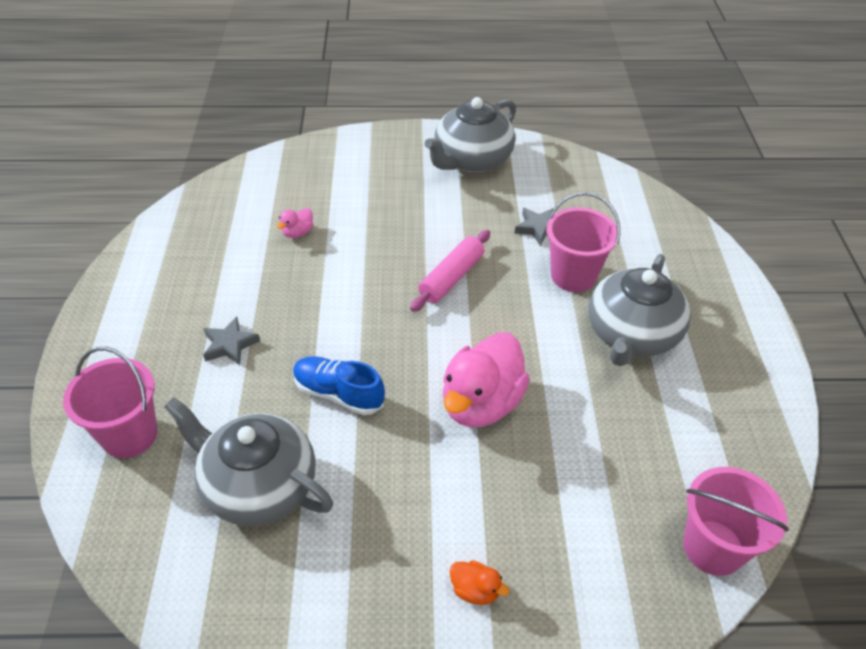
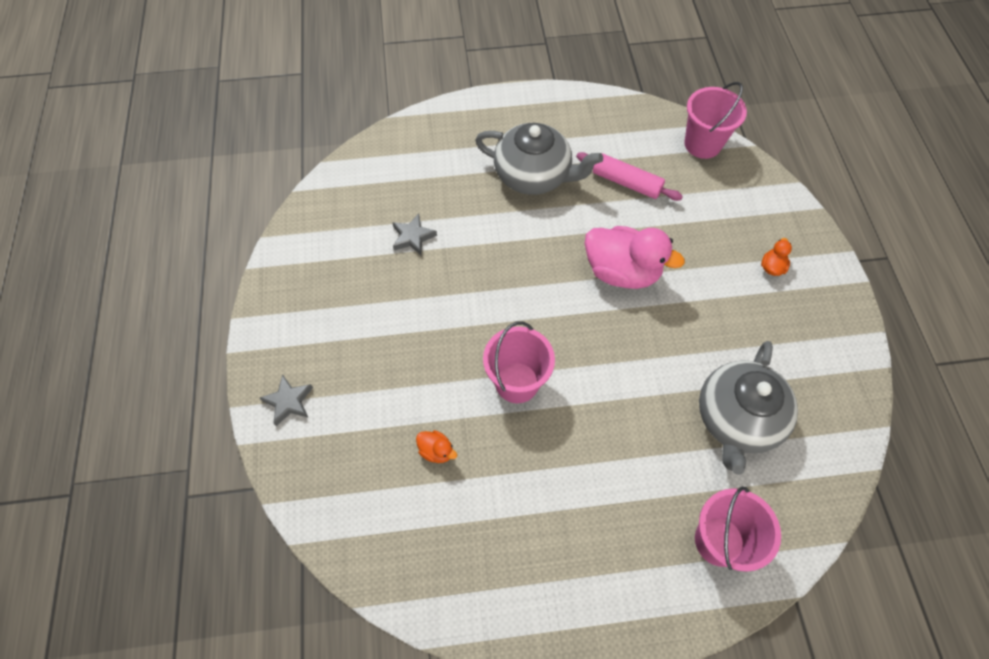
camera: 95 degrees left, 15 degrees up
(229, 345) = (600, 480): grey star -> grey star (289, 402)
(298, 233) = (436, 451): pink duck -> orange duck
(338, 394) = (635, 375): blue shoe -> none
(451, 278) = (486, 302): pink rolling pin -> pink rolling pin (626, 182)
(471, 160) = (308, 297): grey teapot -> none
(573, 276) = (472, 211): pink bucket -> pink bucket (517, 382)

